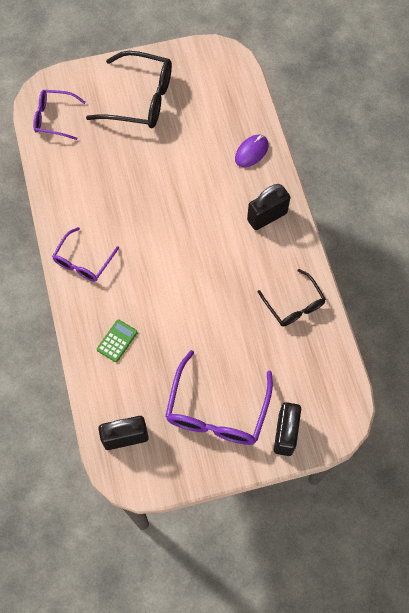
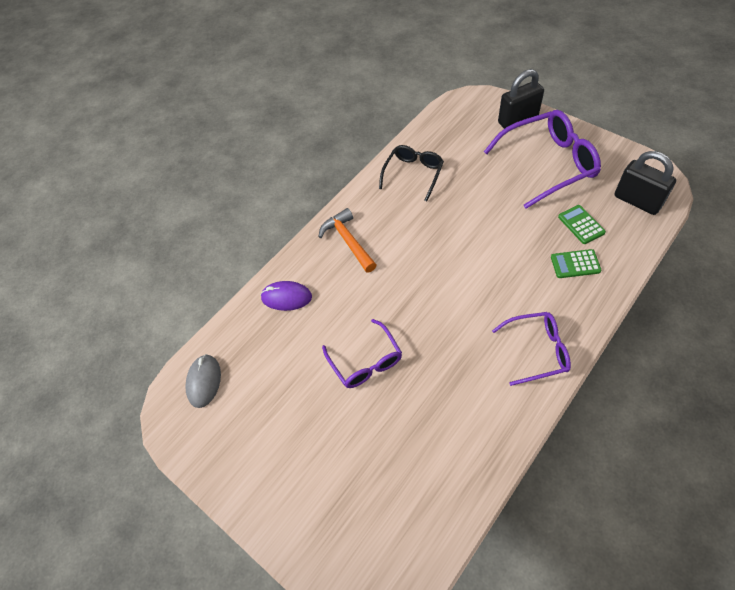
camera: 120 degrees left, 10 degrees down
(54, 118) = (402, 537): purple glasses -> purple glasses (365, 361)
(140, 99) = (298, 453): black glasses -> none
(142, 376) = (581, 225): none -> green calculator
(228, 78) = (204, 381): none -> grey mouse
(267, 216) = (348, 241): black padlock -> orange hammer

